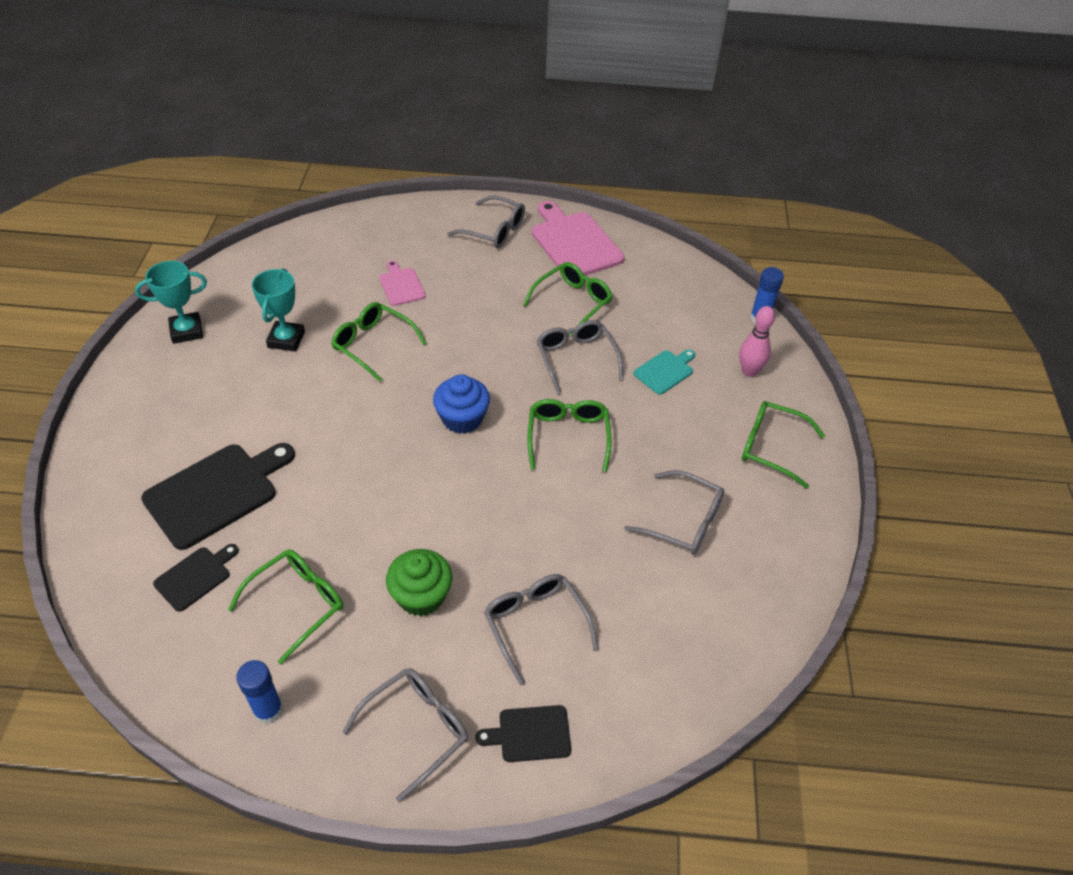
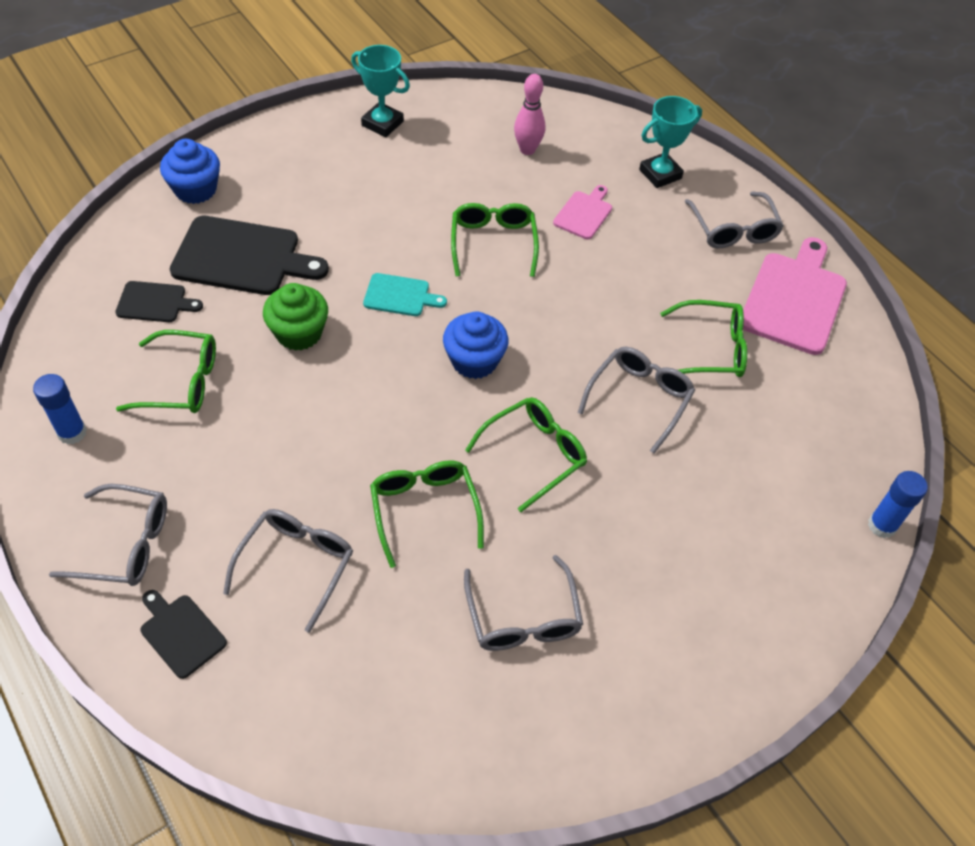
camera: 50 degrees right, 5 degrees up
(107, 481) = (195, 189): none -> blue cupcake
(286, 339) = (438, 186): turquoise trophy -> turquoise trophy (660, 174)
(421, 596) = (257, 460): green cupcake -> green cupcake (299, 333)
(665, 371) = (705, 483): turquoise cutting board -> turquoise cutting board (400, 295)
(749, 371) = (789, 560): pink bowling pin -> pink bowling pin (527, 150)
(771, 447) = (701, 644): green glasses -> green glasses (424, 510)

